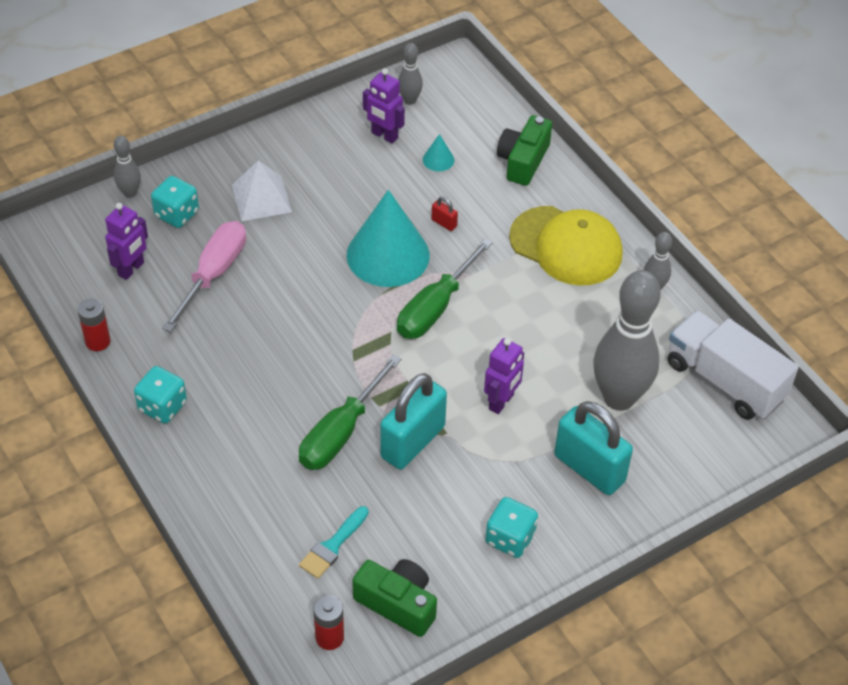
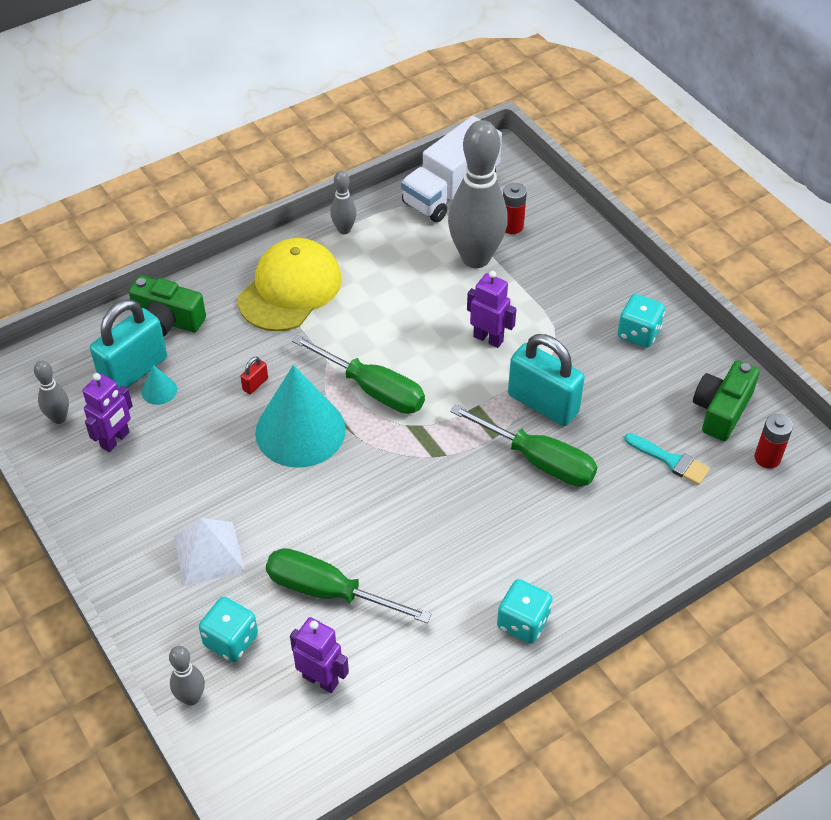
camera: 90 degrees left, 0 degrees up
(98, 341) = (435, 701): red battery -> red battery (512, 226)
(214, 273) = (327, 591): pink screwdriver -> green screwdriver
(589, 468) = (556, 280): turquoise padlock -> turquoise padlock (134, 371)

